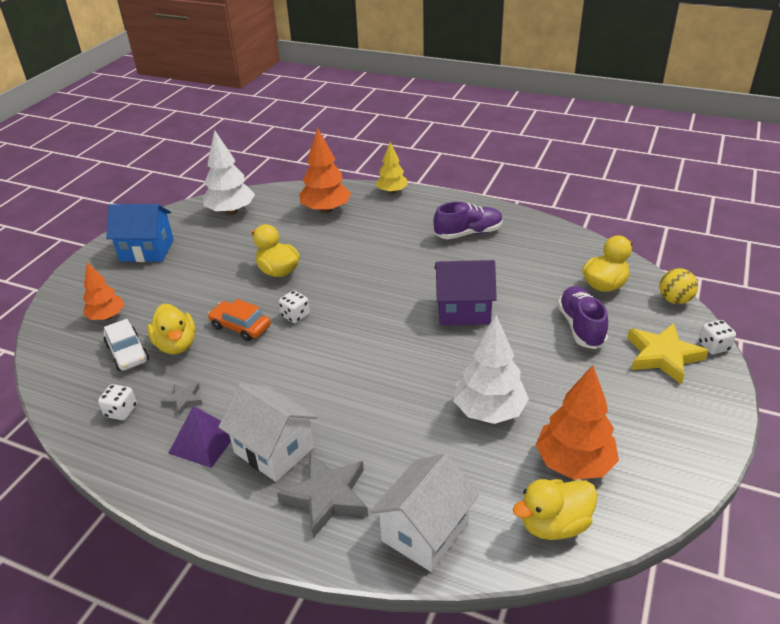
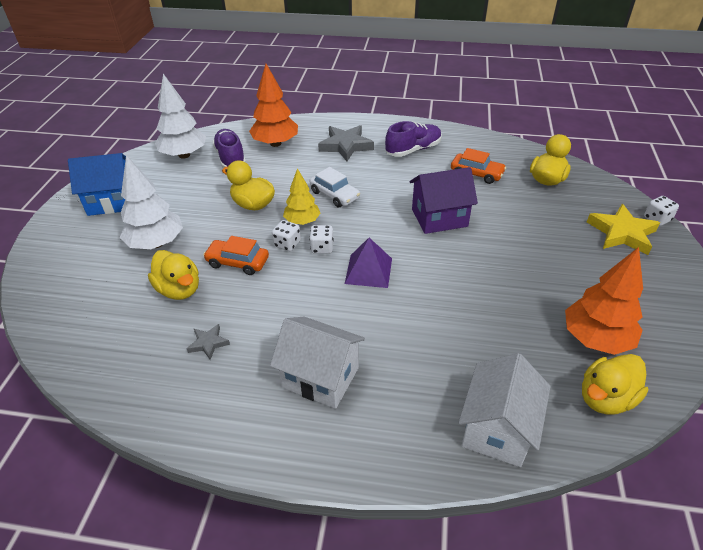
camera: 15 degrees left, 5 degrees up
(107, 317) = (94, 272): orange tree -> none
(121, 411) = (146, 366): white dice -> white dice (322, 248)
(127, 353) = (131, 305): white car -> white car (334, 195)
(204, 441) = (246, 381): purple pyramid -> purple pyramid (368, 270)
(327, 497) = (391, 413): grey star -> grey star (346, 146)
(392, 191) = (329, 121): yellow tree -> yellow tree (302, 221)
(489, 411) = (502, 304): white tree -> white tree (156, 243)
(527, 268) = (476, 174): none -> orange car
(580, 327) = (544, 218): purple shoe -> purple shoe (230, 158)
(674, 300) = (608, 185): yellow ball -> none

